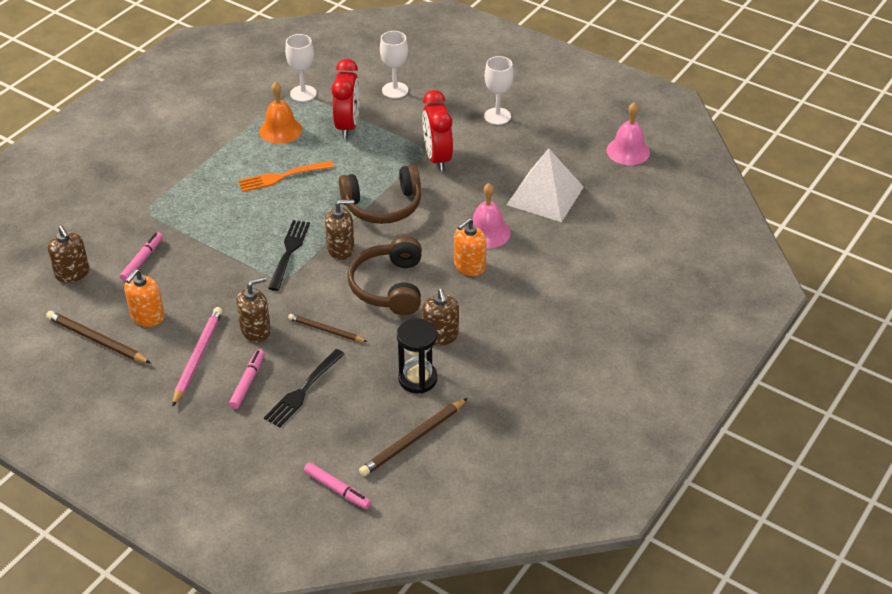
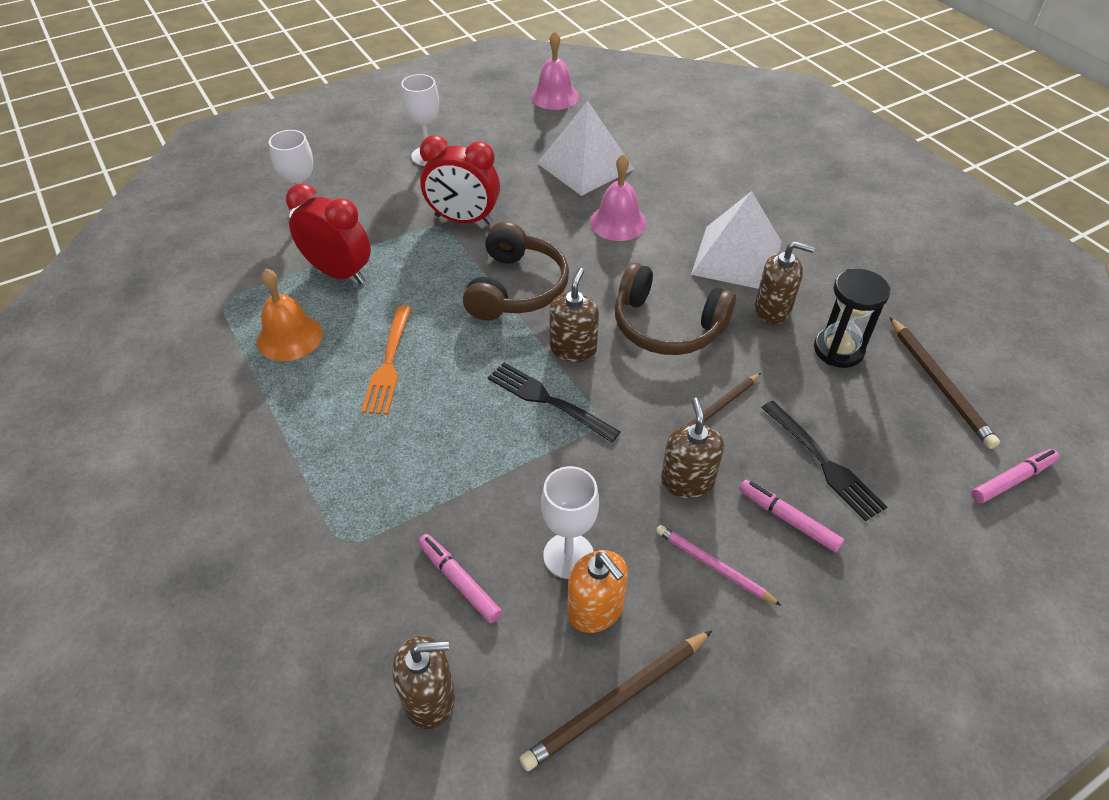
camera: 65 degrees left, 5 degrees up
(197, 357) = (713, 566): pink pencil -> pink pencil, size x0.66
(303, 93) = (233, 293): white goblet -> white goblet (568, 555)
(469, 266) = (667, 252): orange soap dispenser -> none
(488, 304) = (737, 257): none -> white pyramid

